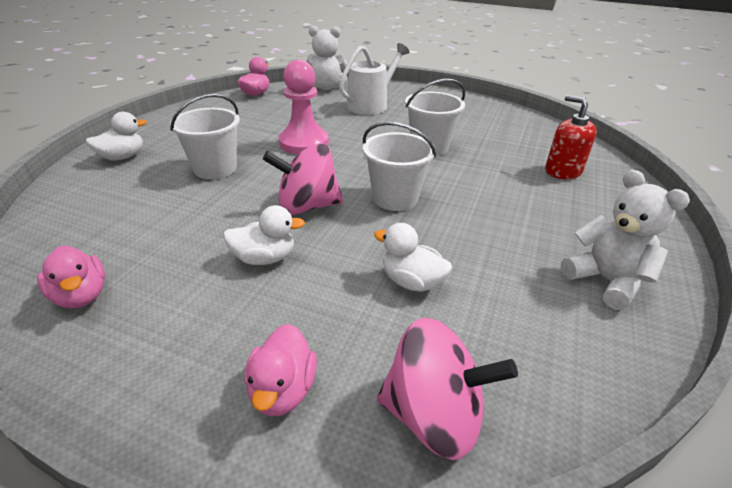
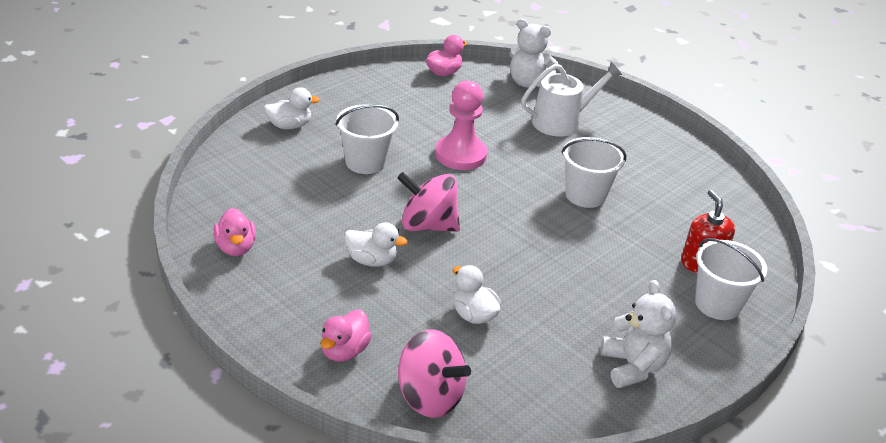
camera: 20 degrees right, 0 degrees up
(395, 198) = (510, 241): white bucket -> white bucket (717, 304)

